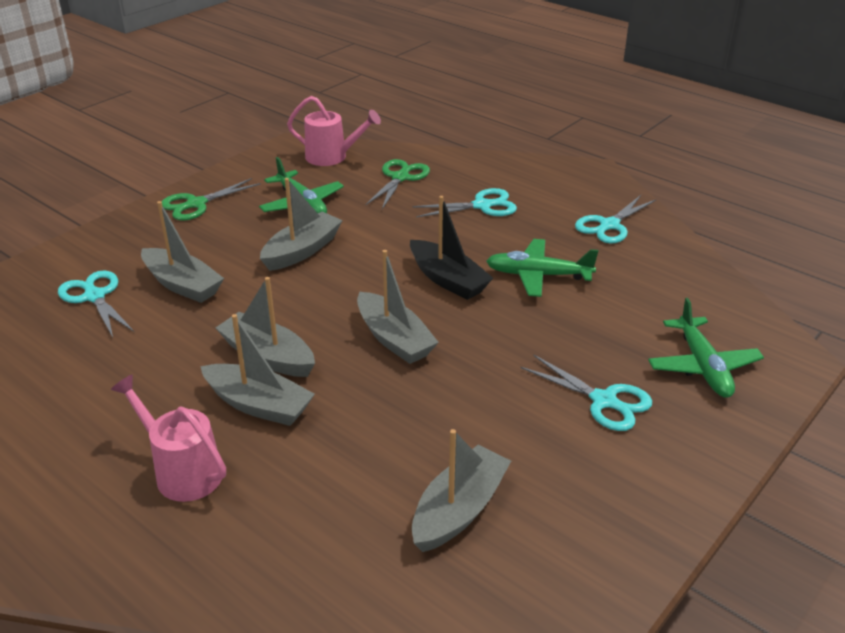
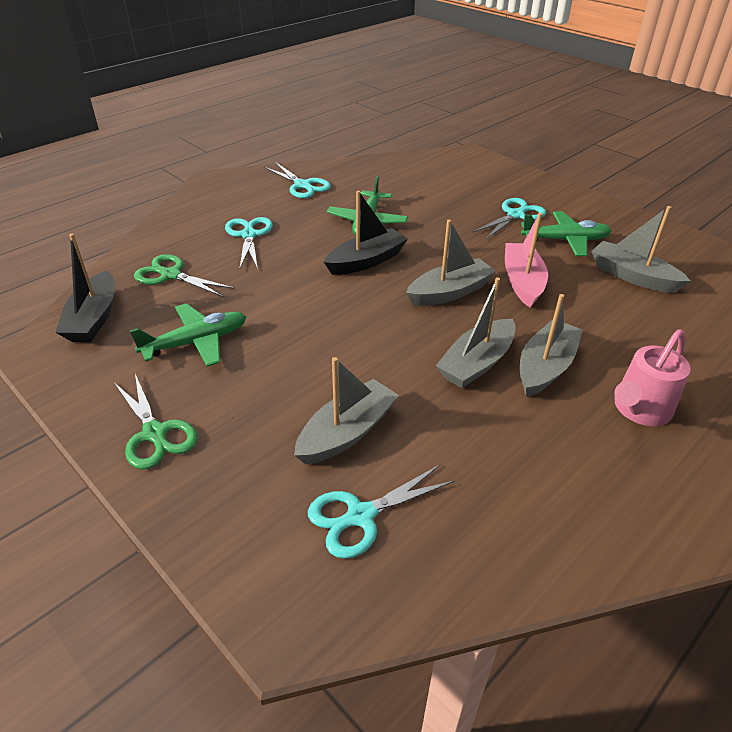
camera: 85 degrees left, 5 degrees up
(302, 251) = (297, 342): grey boat -> none
(332, 157) = (93, 318): pink watering can -> black boat
(426, 397) = (522, 282): none -> pink boat
(703, 366) = (477, 180): green plane -> green plane (565, 240)

